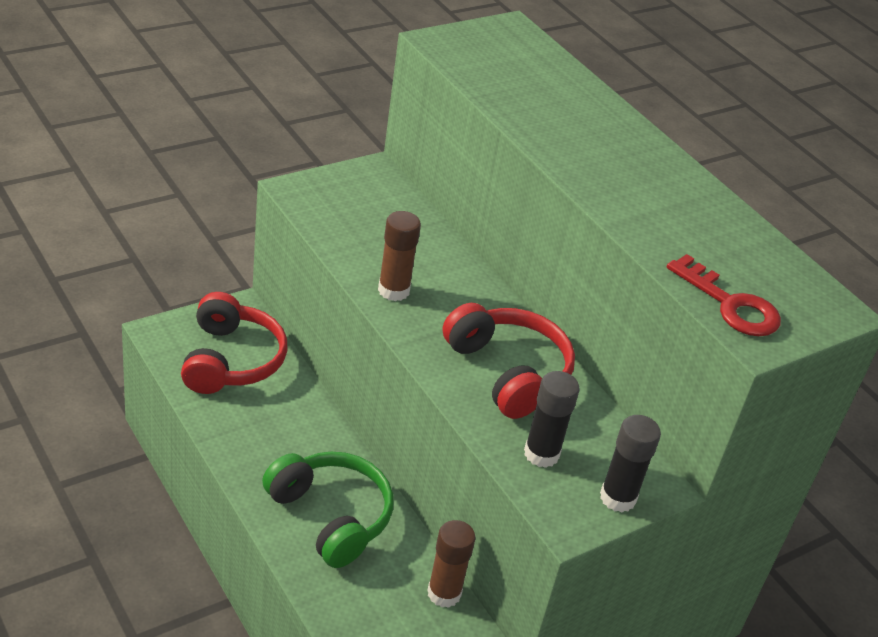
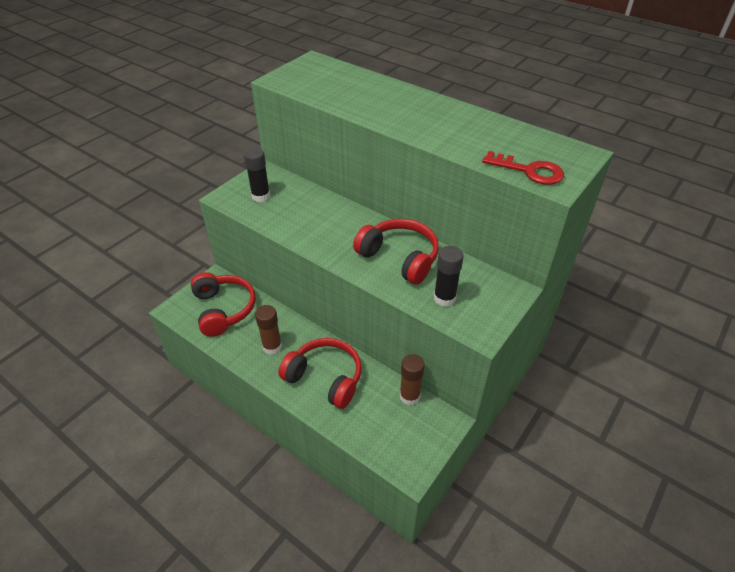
camera: 15 degrees left, 5 degrees up
(331, 516) = (325, 378): green headphones -> red headphones
(393, 290) = (310, 235): brown glue stick -> brown glue stick (272, 347)
(618, 498) = (499, 307): black glue stick -> black glue stick (261, 196)

